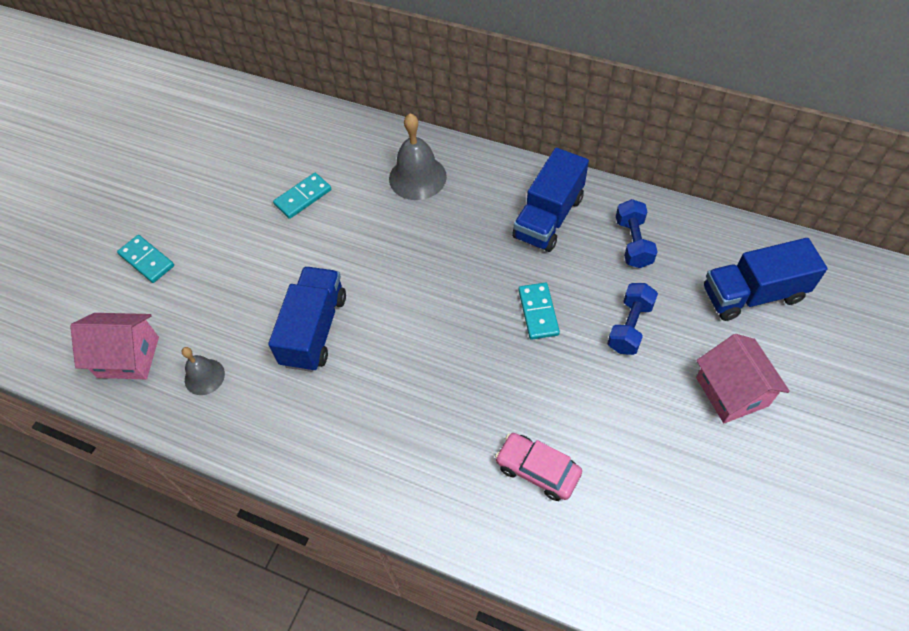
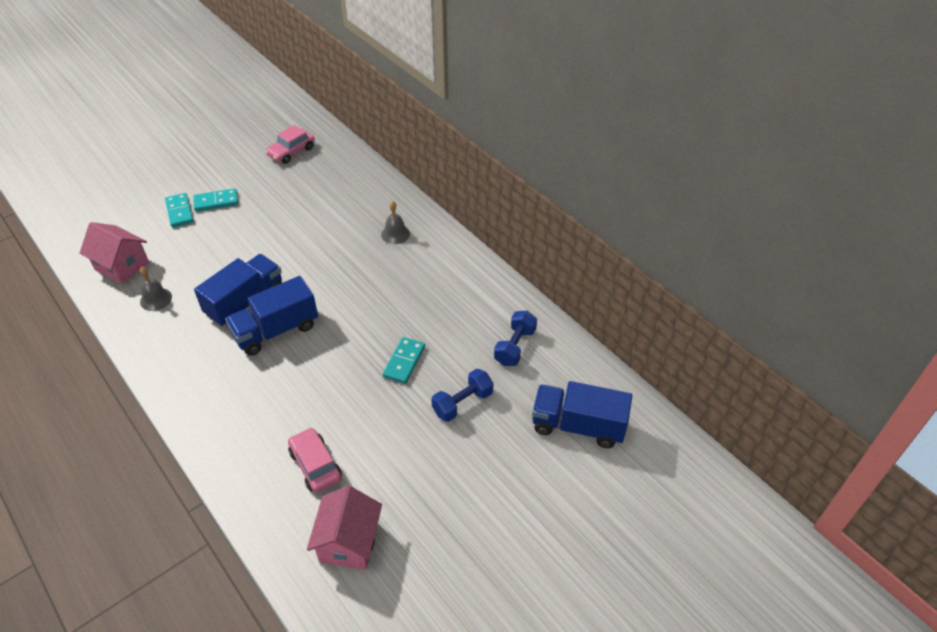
camera: 25 degrees right, 10 degrees down
(224, 133) = (291, 152): none -> pink car
(303, 197) = (308, 214): turquoise domino -> turquoise domino (216, 201)
(417, 177) = (395, 234): grey bell -> grey bell, size x0.60
(548, 217) = (466, 301): blue truck -> blue truck (276, 330)
(731, 391) = (501, 485): pink house -> pink house (349, 542)

